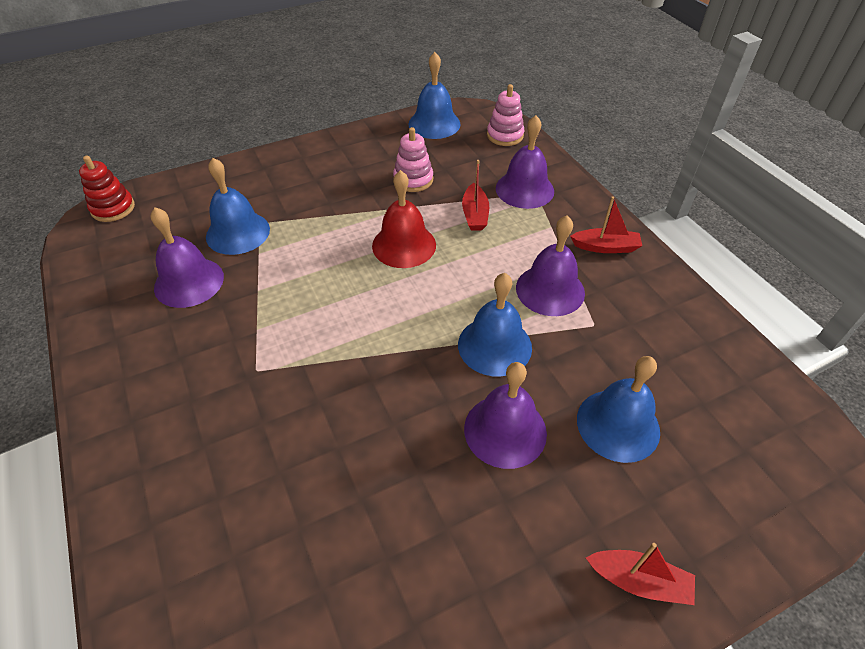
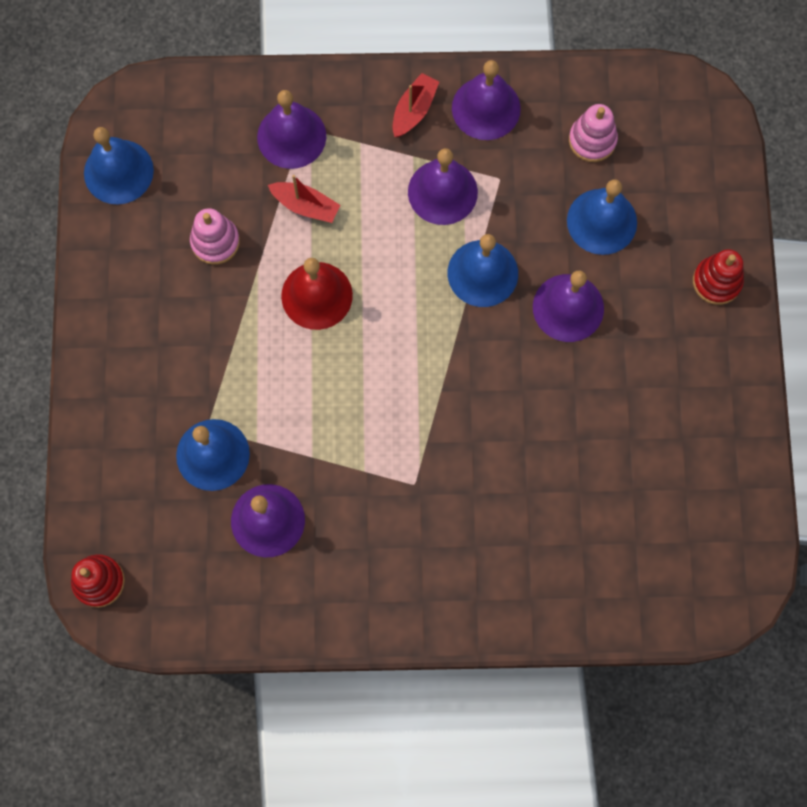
camera: 65 degrees left, 25 degrees up
(505, 135) = (185, 105): pink stacking toy -> pink stacking toy (592, 140)
(638, 581) = (716, 281): red boat -> red stacking toy
(650, 291) = (486, 108): none -> purple bell

